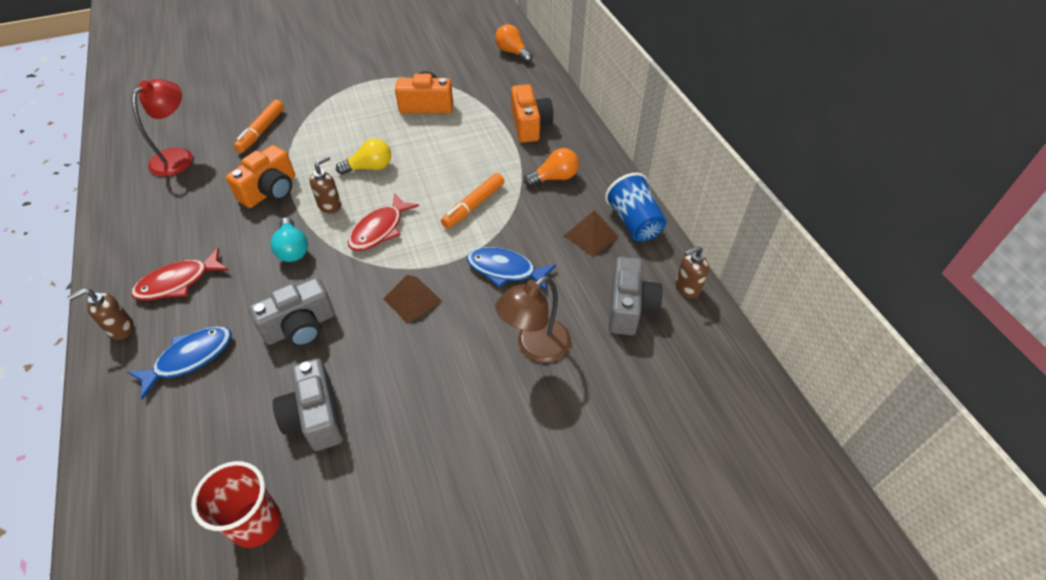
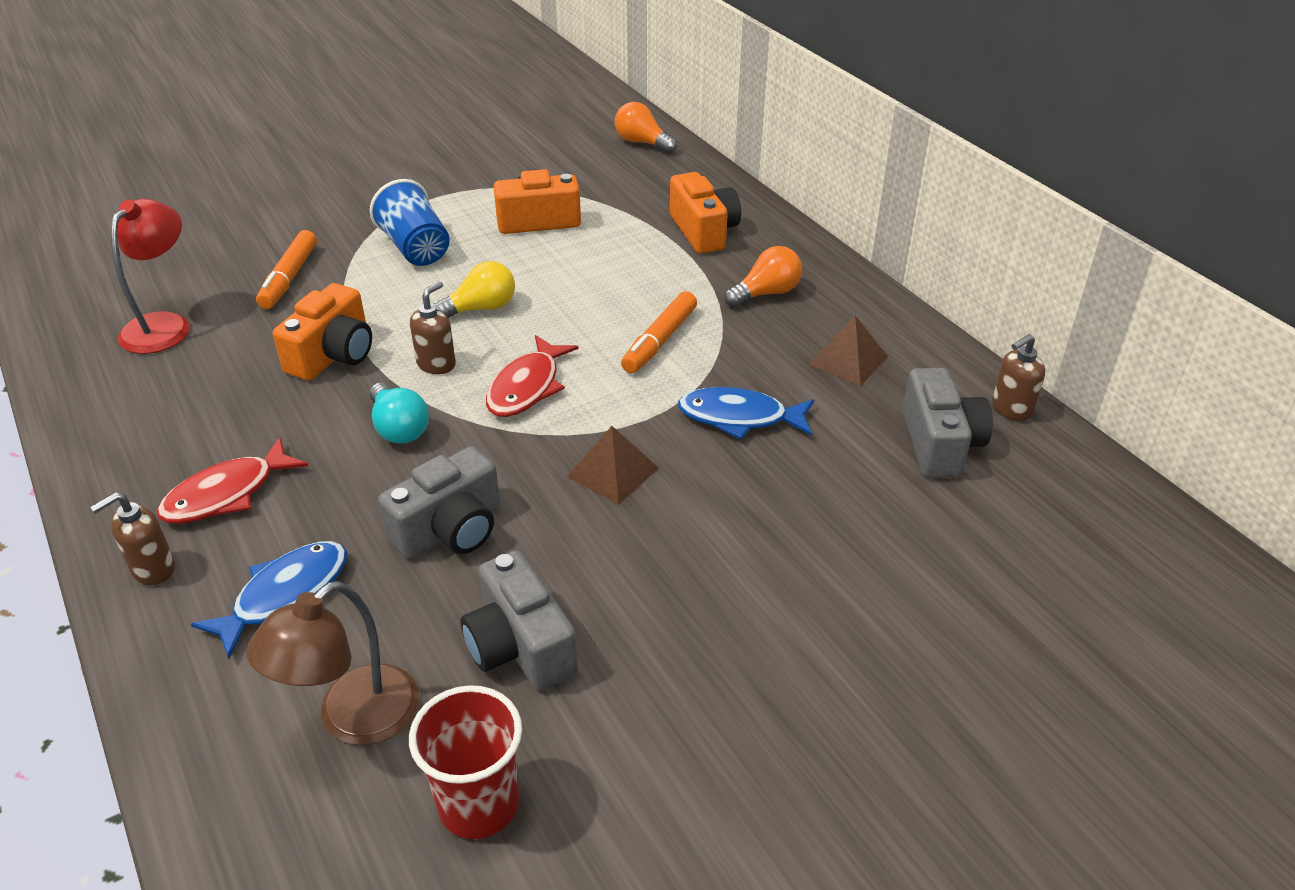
camera: 10 degrees left, 10 degrees down
(535, 347) = (822, 510): brown lamp -> brown lamp (353, 719)
(634, 222) = (903, 337): blue cup -> blue cup (416, 248)

